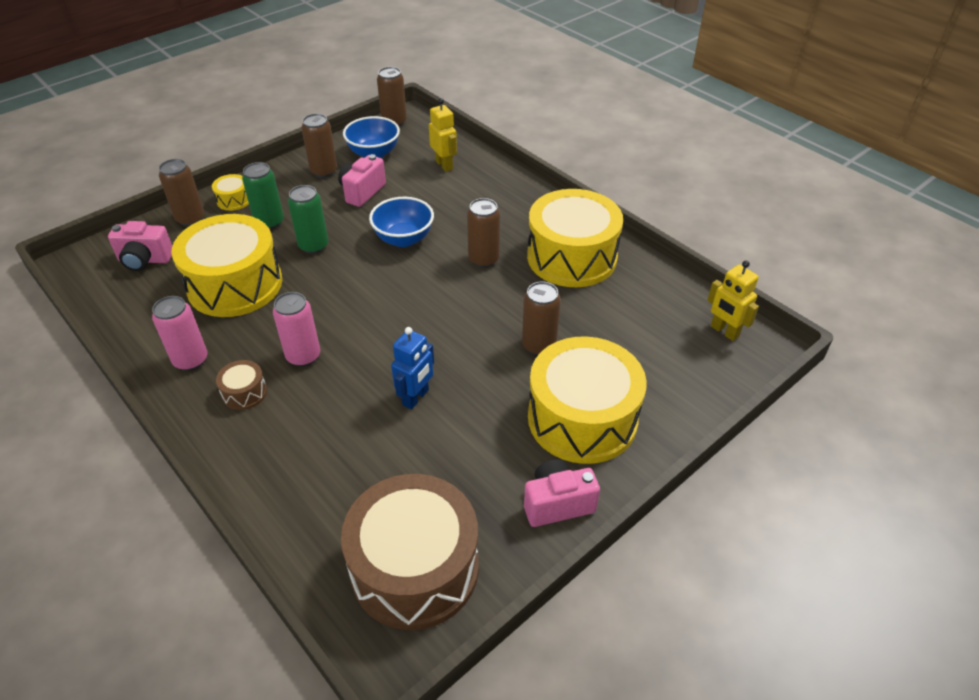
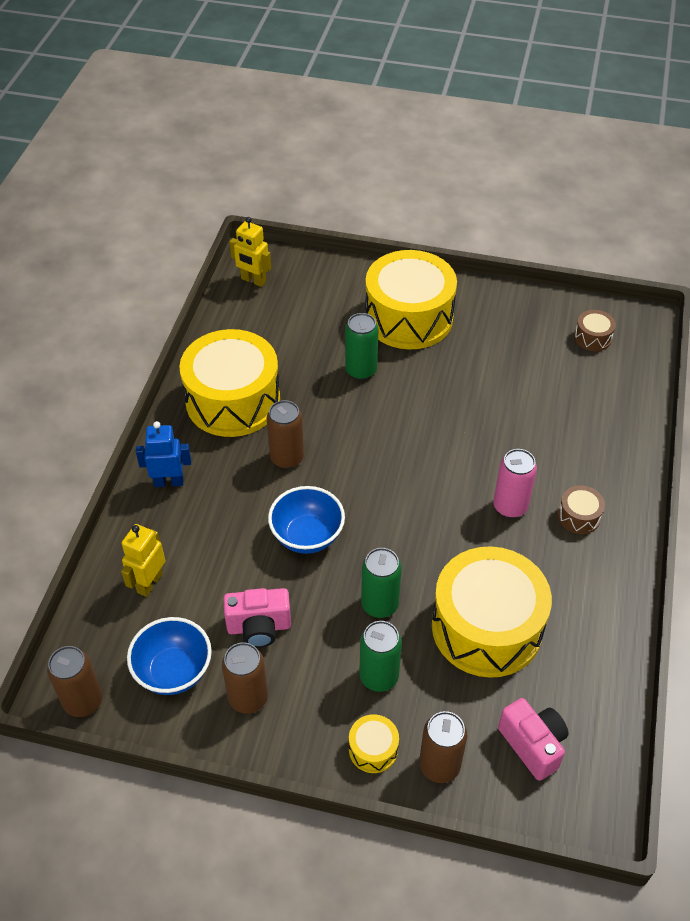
camera: 125 degrees left, 5 degrees up
(190, 360) = (591, 581): pink can -> none
(415, 568) = (592, 338): brown drum -> brown drum, size x0.41
(416, 397) = (478, 411): blue robot -> blue robot (169, 482)
(539, 345) = (361, 370): brown can -> green can
(557, 504) = (486, 300): pink camera -> none
(724, 331) = (253, 280): yellow robot -> yellow robot turned 105 degrees clockwise

